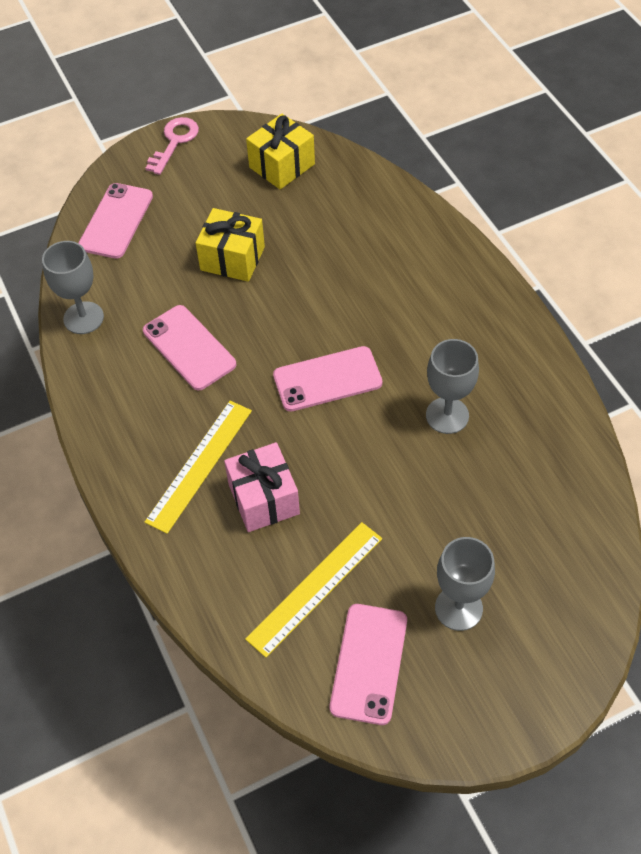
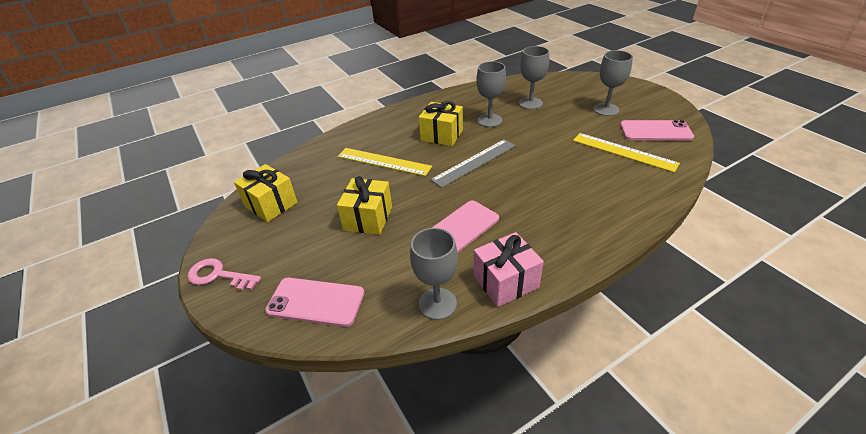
camera: 95 degrees left, 15 degrees down
(199, 465) = (562, 208): yellow ruler -> yellow ruler (383, 161)
(264, 499) = (575, 177): pink gift -> pink gift (505, 281)
(327, 379) = (474, 162): pink phone -> grey ruler
(411, 345) = (442, 135): none -> yellow gift
(499, 488) = (530, 103): none -> grey goblet

